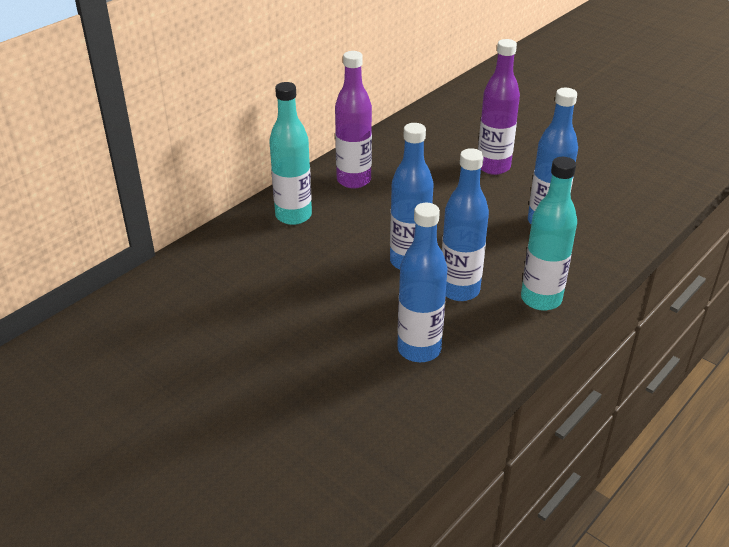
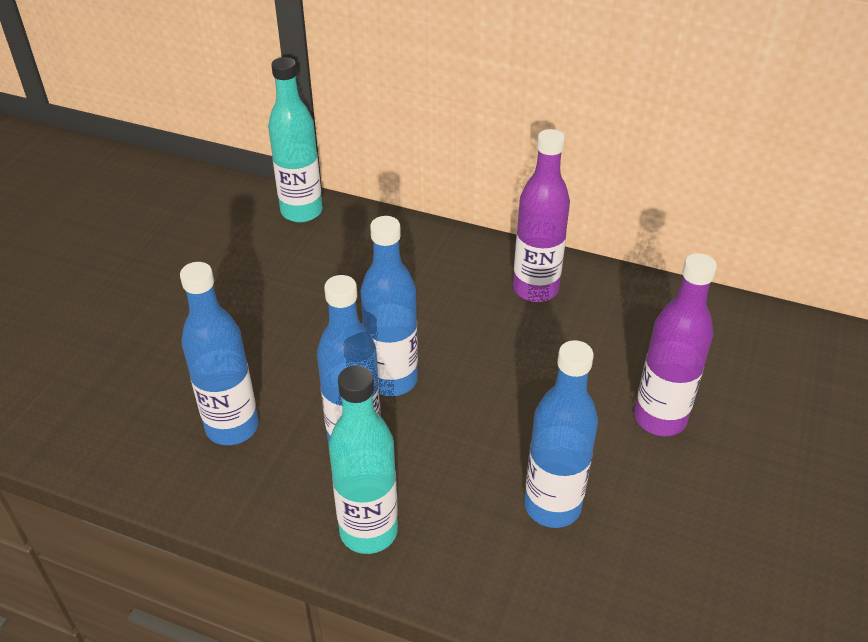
camera: 70 degrees right, 5 degrees up
(293, 216) = (434, 261): turquoise bottle -> turquoise bottle (301, 211)

